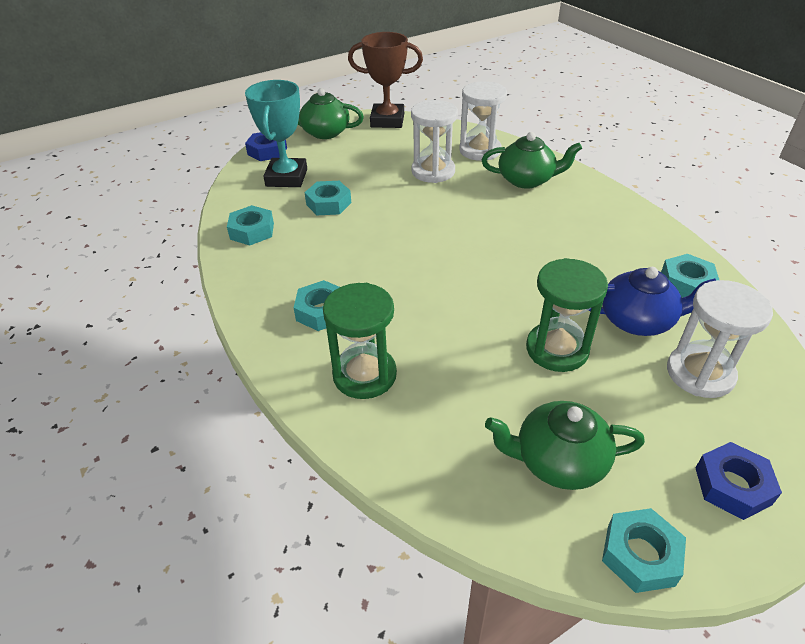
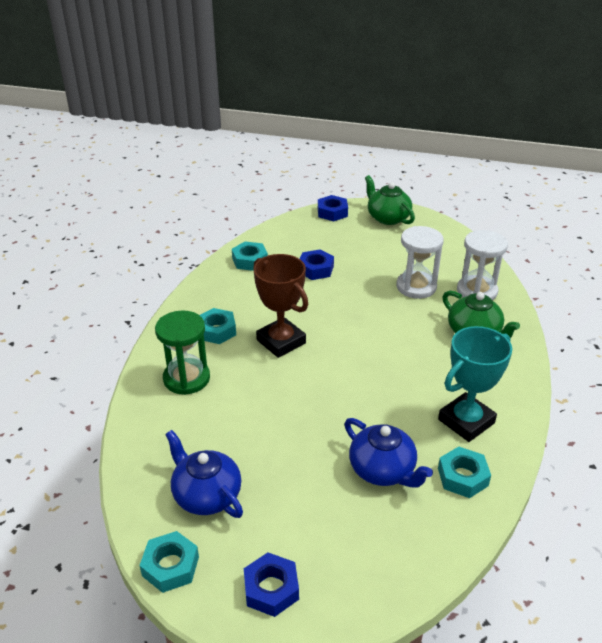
camera: 45 degrees right, 5 degrees down
(286, 178) = (317, 237): turquoise trophy -> turquoise trophy (466, 421)
(328, 203) = (316, 269): turquoise nut -> blue nut
(387, 120) = (445, 231): brown trophy -> brown trophy (281, 341)
(557, 349) = (303, 445): green hourglass -> none
(558, 461) = (206, 495): green teapot -> blue teapot
(700, 373) = (364, 528): white hourglass -> none

